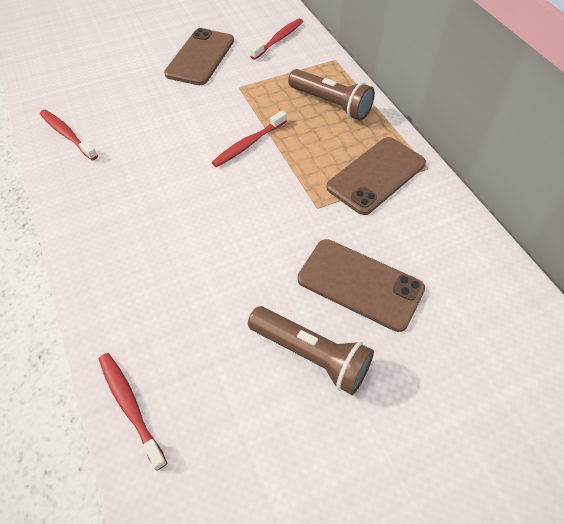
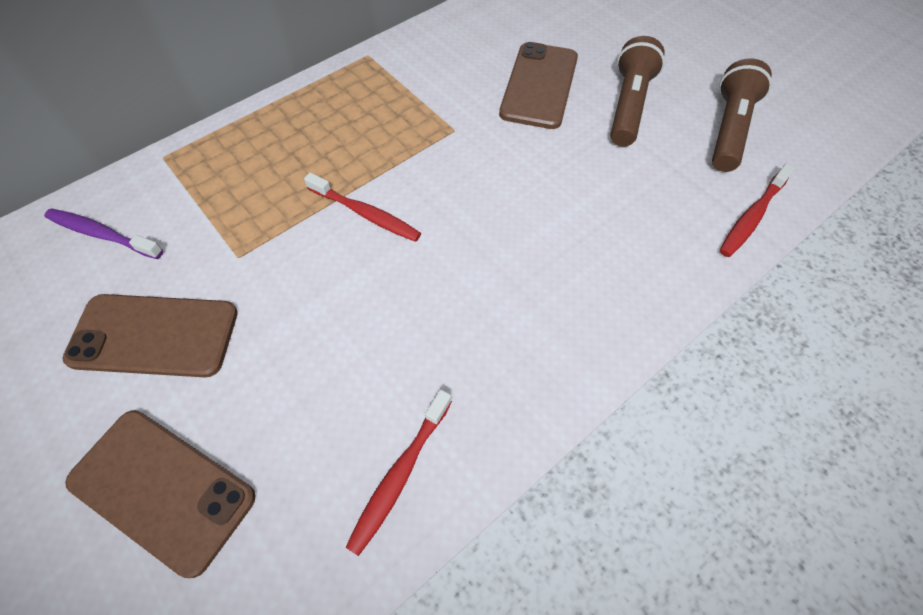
camera: 105 degrees left, 5 degrees up
(278, 39) = (102, 234): red toothbrush -> purple toothbrush
(331, 104) = (268, 146): brown flashlight -> brown flashlight (729, 129)
(376, 175) = (390, 91): brown phone -> brown phone (162, 489)

